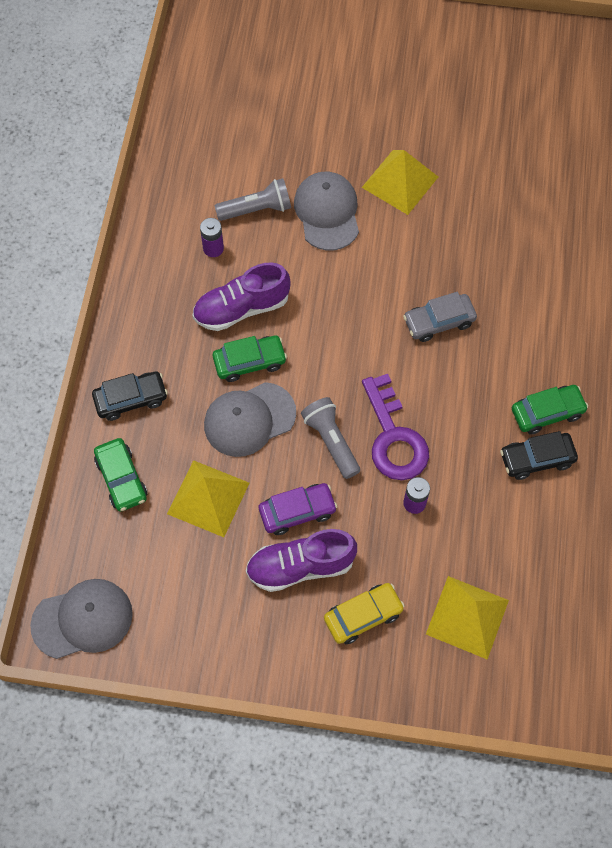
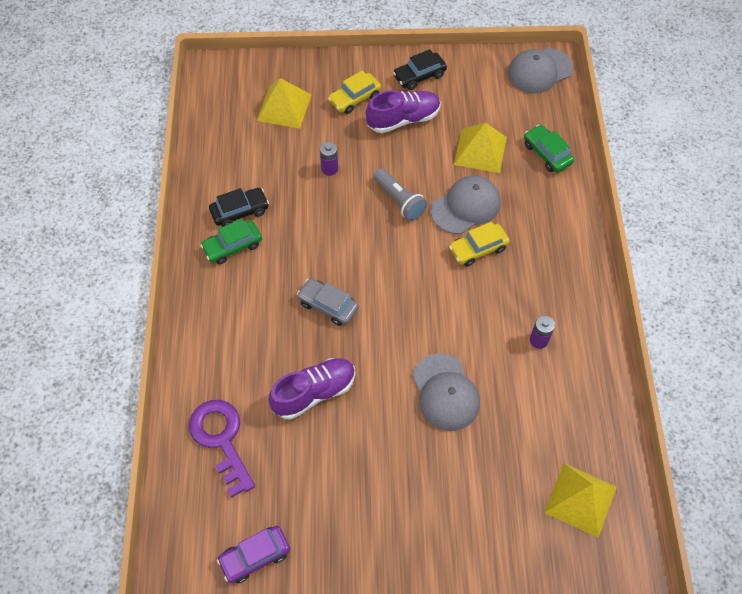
camera: 170 degrees right, 5 degrees down
(131, 399) = (561, 207): black car -> black car (419, 76)
(242, 308) = (497, 291): purple shoe -> purple shoe (314, 393)
(249, 362) = (478, 249): green car -> yellow car
(257, 209) = (511, 384): grey flashlight -> none
(297, 512) = (413, 151): purple car -> purple car (255, 556)
(394, 437) = (352, 210): purple key -> purple key (221, 439)
(400, 182) = (383, 436): yellow pyramid -> yellow pyramid (580, 499)
(439, 322) = (328, 305): grey car -> grey car turned 120 degrees counterclockwise

